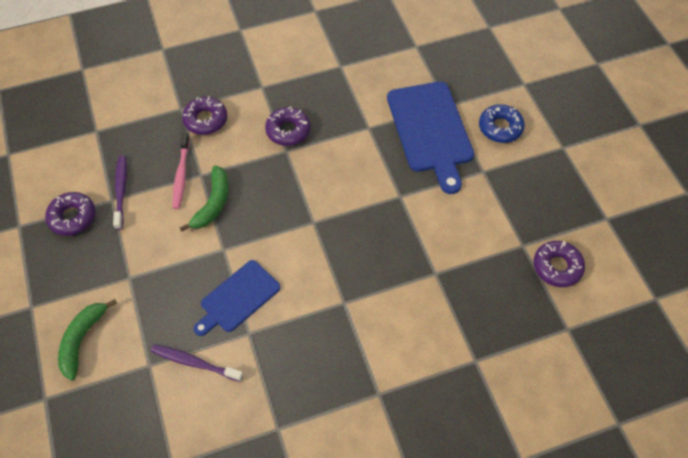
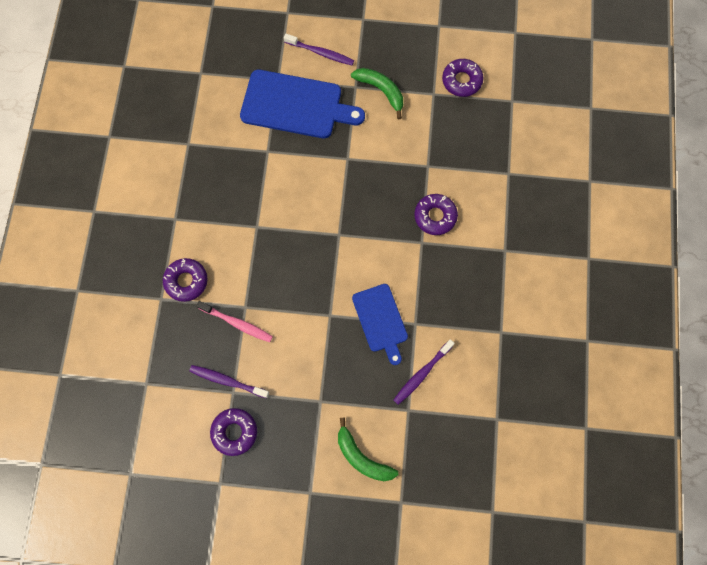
camera: 65 degrees left, 15 degrees up
(213, 203) = (280, 307): green banana -> green banana (381, 91)
(288, 130) = (236, 216): purple donut -> purple donut (435, 216)
(500, 127) = (320, 53): blue donut -> purple toothbrush

